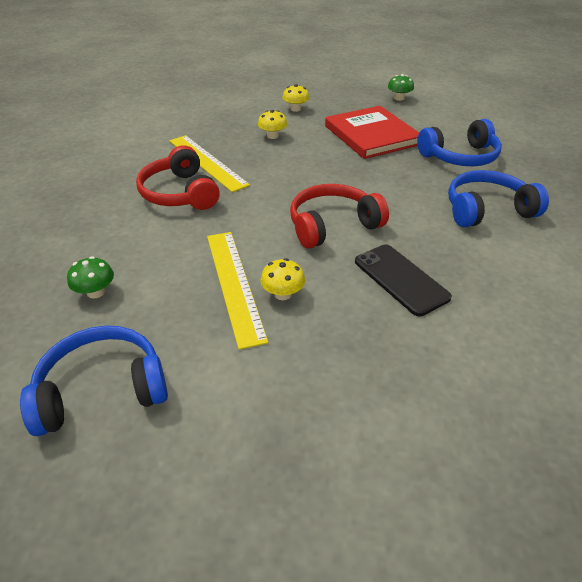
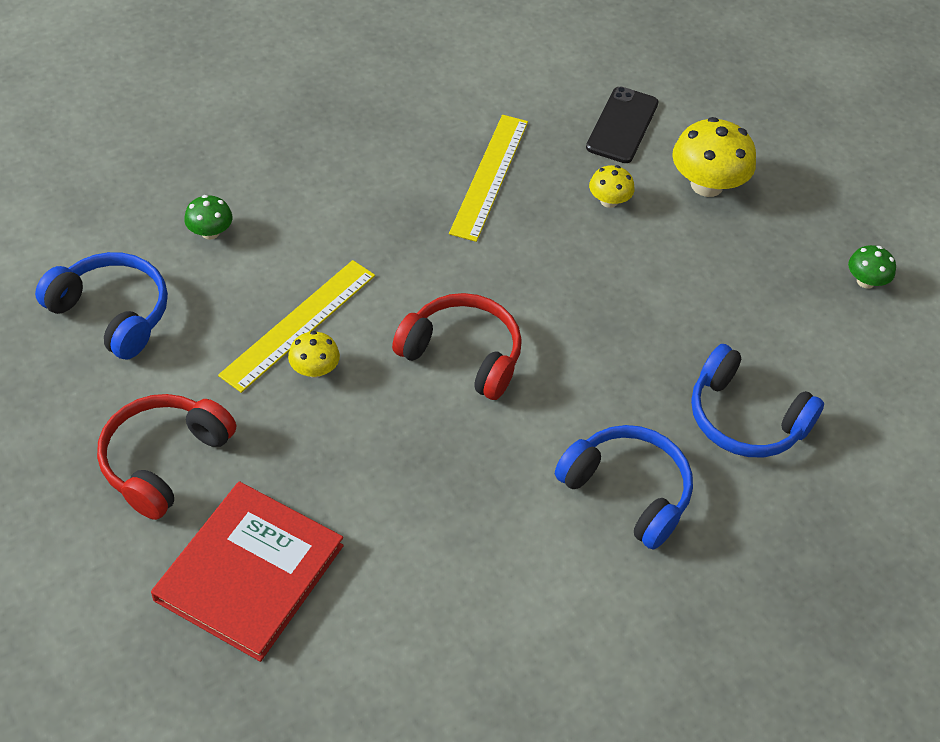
camera: 50 degrees right, 10 degrees up
(180, 193) = (408, 192): red headphones -> red headphones (164, 461)
(295, 109) = (706, 185): yellow mushroom -> yellow mushroom, size x1.85
(371, 135) = (712, 299): red book -> red book (249, 572)
(400, 279) = (415, 456): black phone -> black phone (622, 125)

